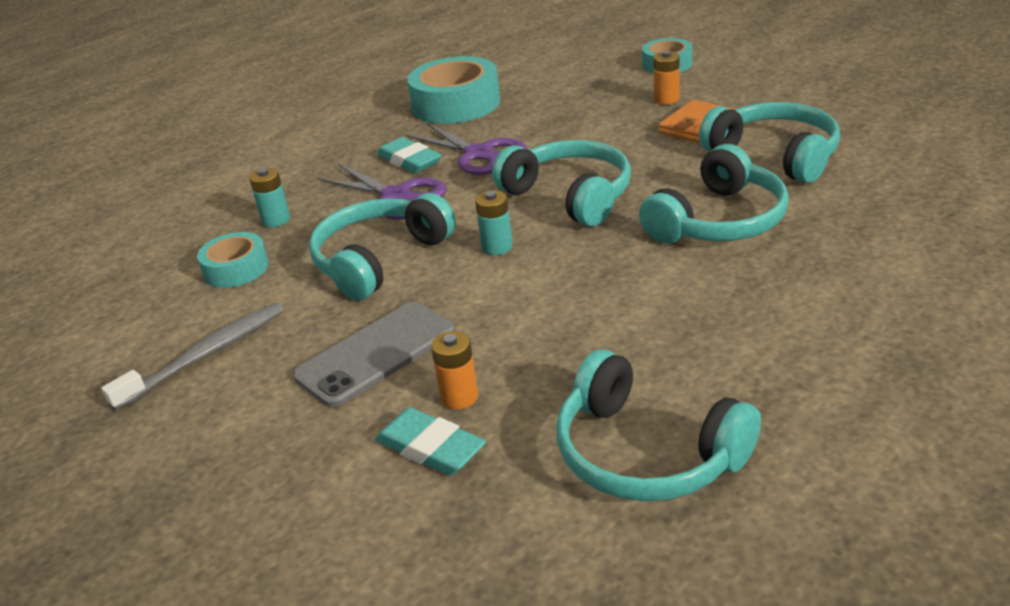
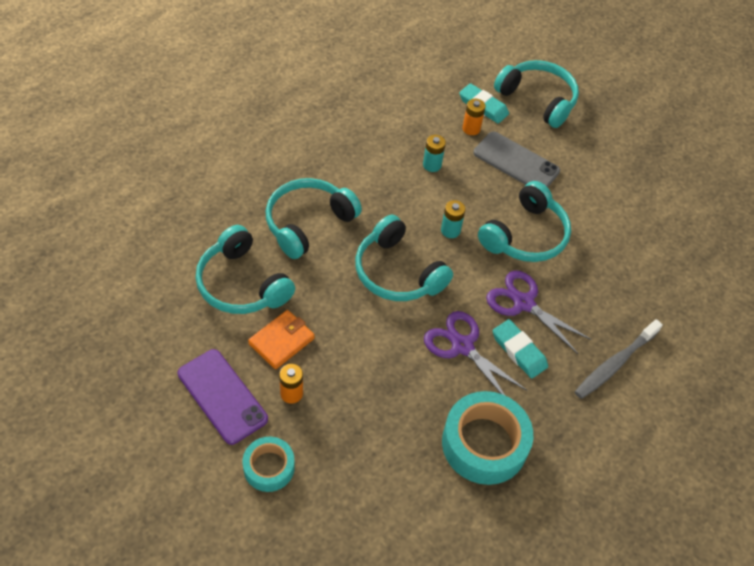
camera: 175 degrees right, 20 degrees up
(205, 355) = (610, 179): grey toothbrush -> grey toothbrush (615, 364)
(236, 269) = (619, 248): turquoise tape -> none
(276, 220) = (609, 295): turquoise battery -> turquoise battery (432, 165)
(376, 354) = (516, 162): grey phone -> grey phone turned 75 degrees clockwise
(646, 454) = (391, 88): turquoise headphones -> turquoise headphones (538, 99)
(739, 87) = (222, 396): none -> purple phone

